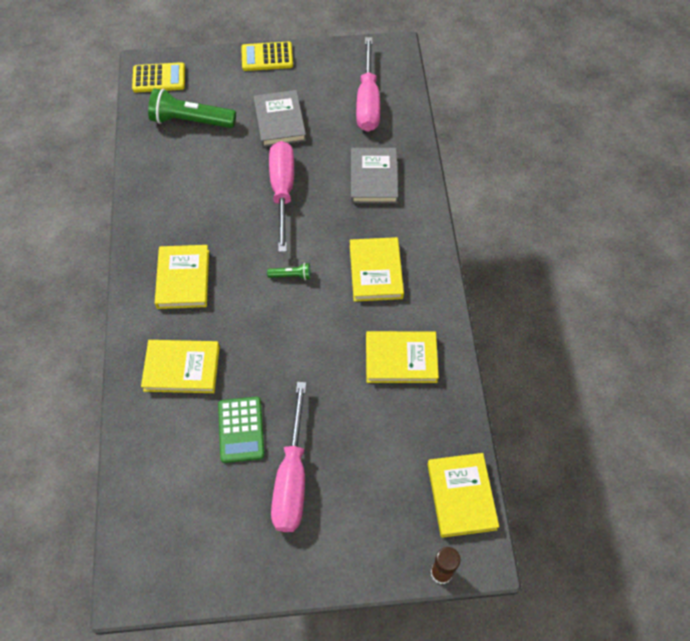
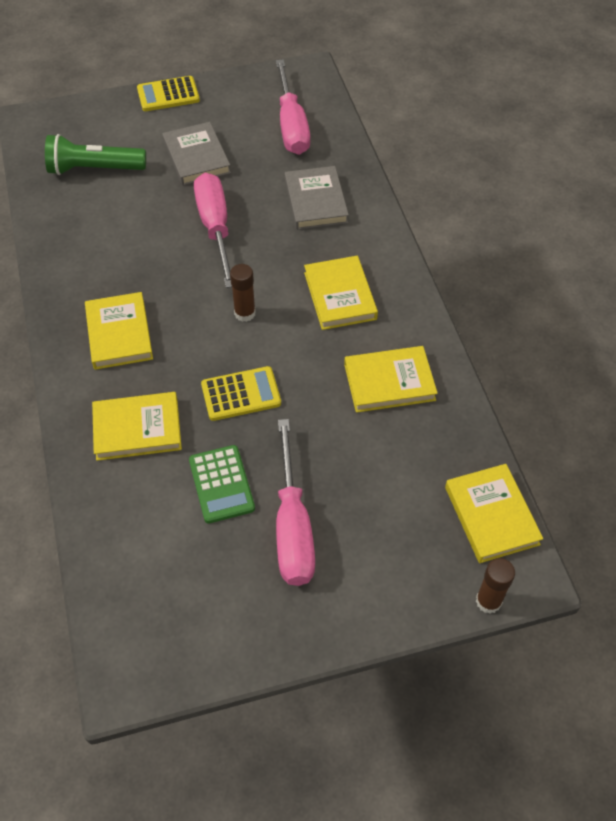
camera: 10 degrees left, 5 degrees down
(159, 78) = (48, 130): yellow calculator -> yellow calculator (241, 394)
(291, 276) = (245, 313): green flashlight -> brown glue stick

